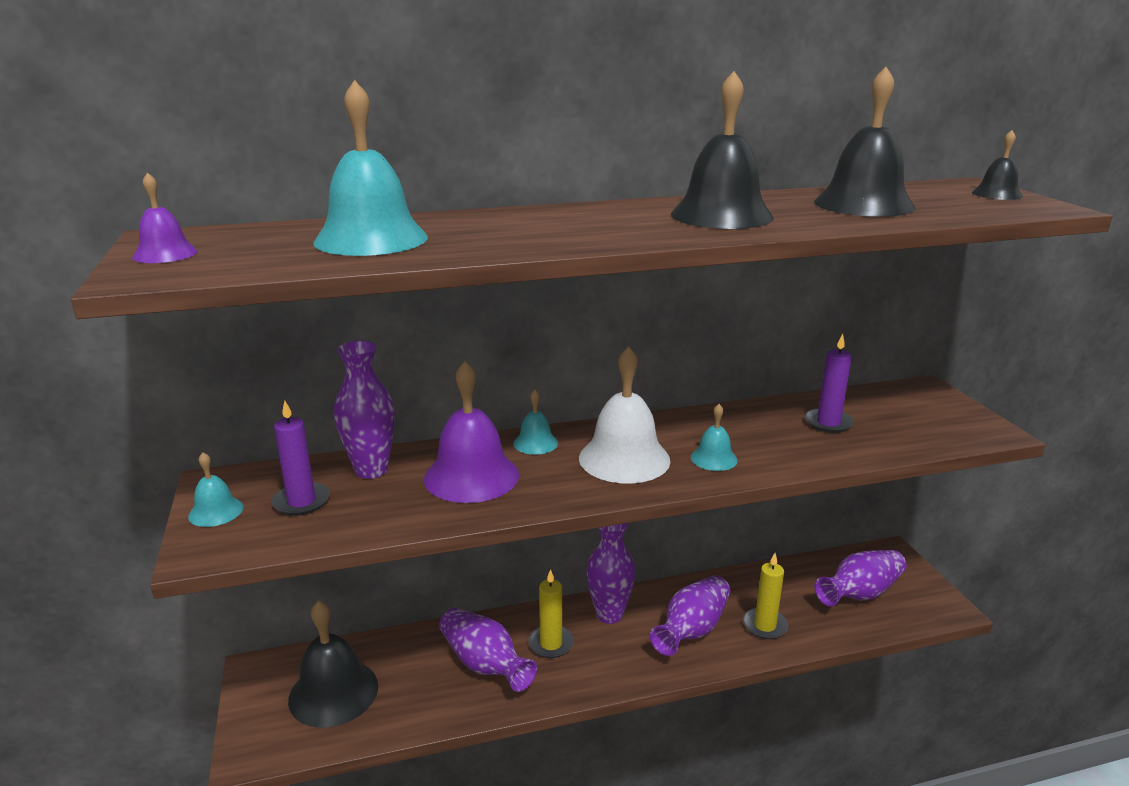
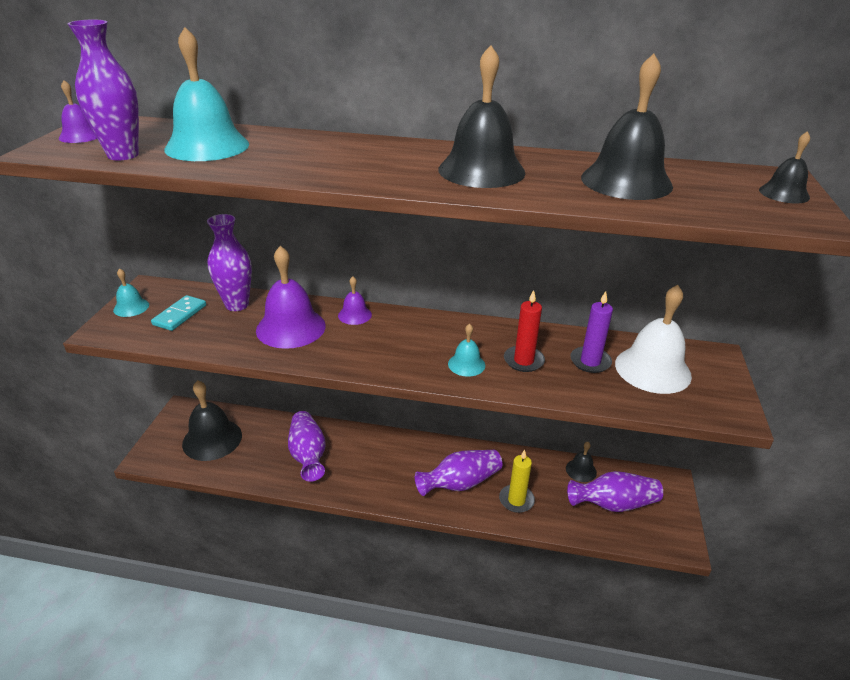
camera: 25 degrees right, 10 degrees up
(301, 502) = (179, 315): purple candle -> turquoise domino
(535, 443) = (355, 315): turquoise bell -> purple bell
(551, 643) = (358, 457): yellow candle -> none
(609, 614) = (412, 451): purple vase -> purple vase (123, 155)
(624, 459) = (402, 345): white bell -> white bell (652, 369)
(766, 439) = (523, 361): none -> red candle
(802, 571) = (581, 470): none -> black bell

